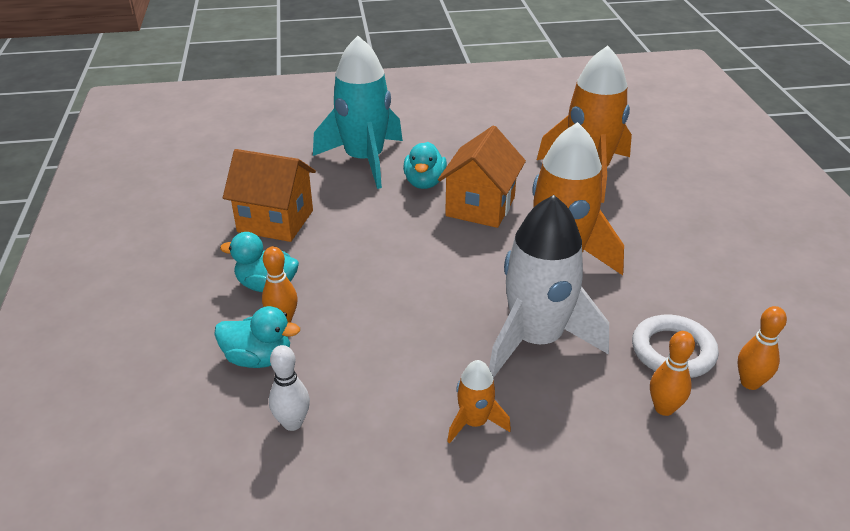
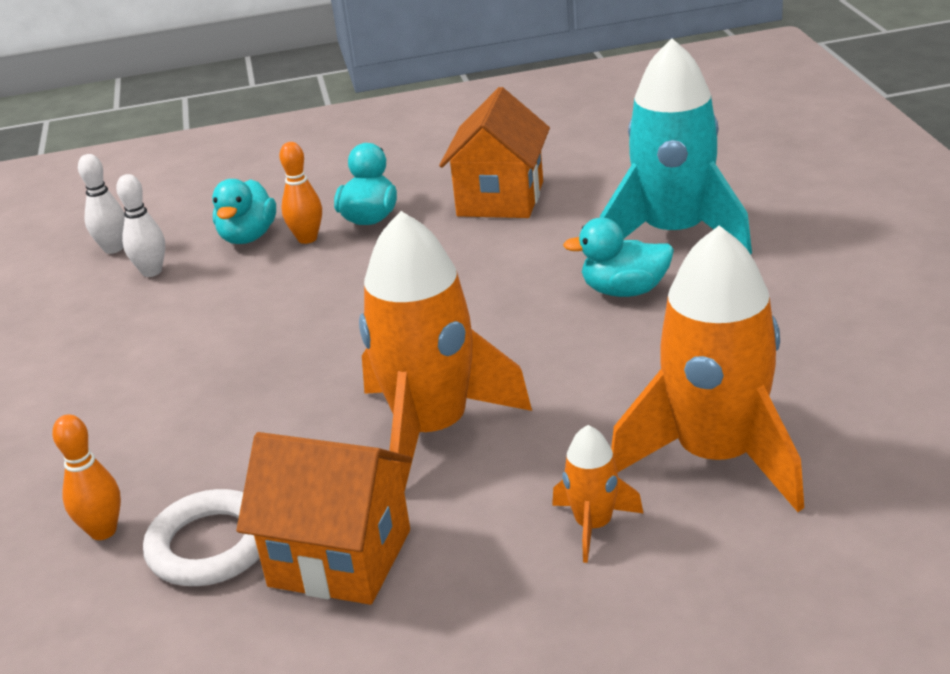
camera: 90 degrees right, 5 degrees down
(227, 461) = (113, 249): none -> white bowling pin
(474, 422) = (121, 380): orange rocket -> orange rocket (593, 526)
(480, 206) = (567, 346): orange house -> orange house (340, 558)
(536, 340) = (252, 417): white rocket -> none
(750, 383) = (129, 625): orange bowling pin -> none

